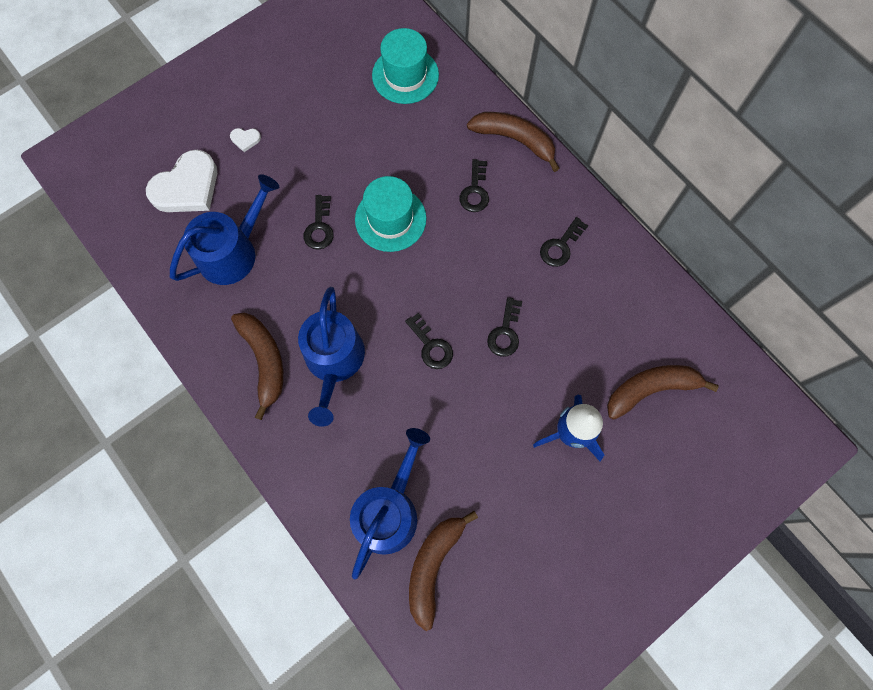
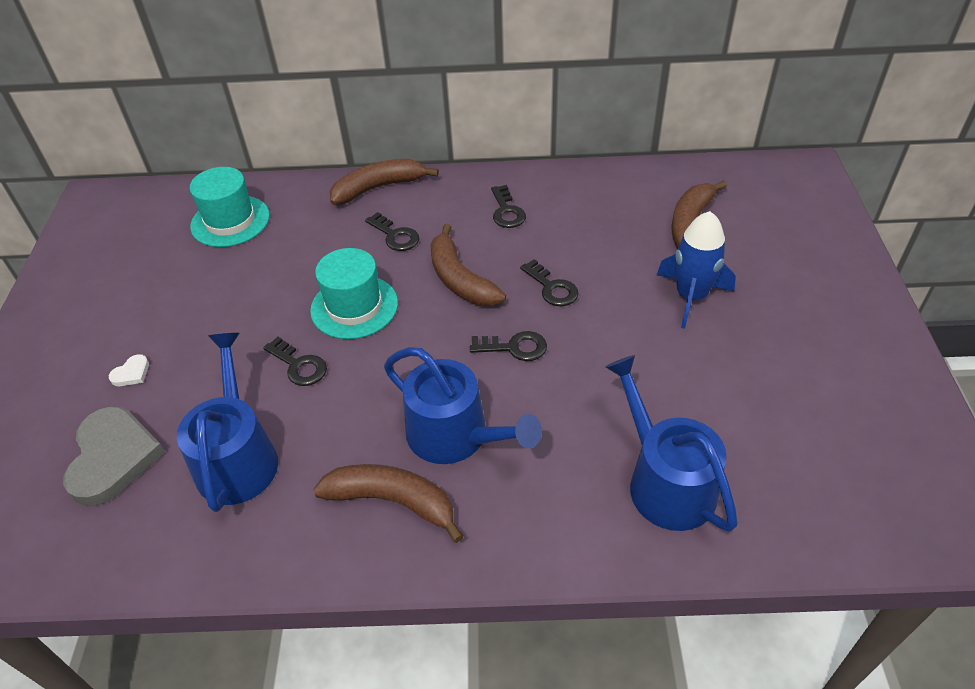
camera: 50 degrees left, 25 degrees down
(187, 187) = (113, 458): white heart -> grey heart
(433, 565) = (756, 476): brown banana -> brown banana (460, 279)

